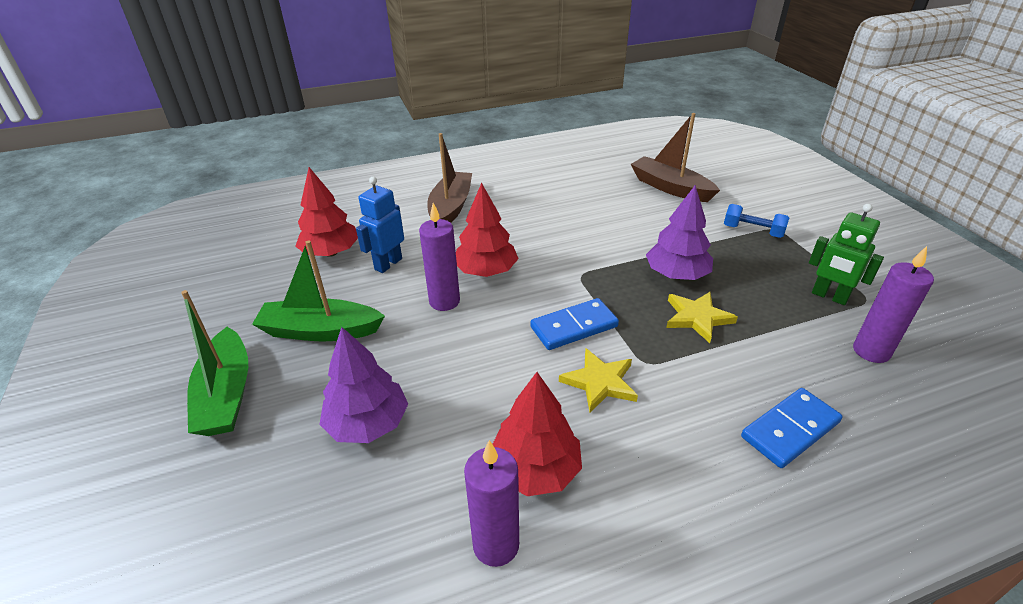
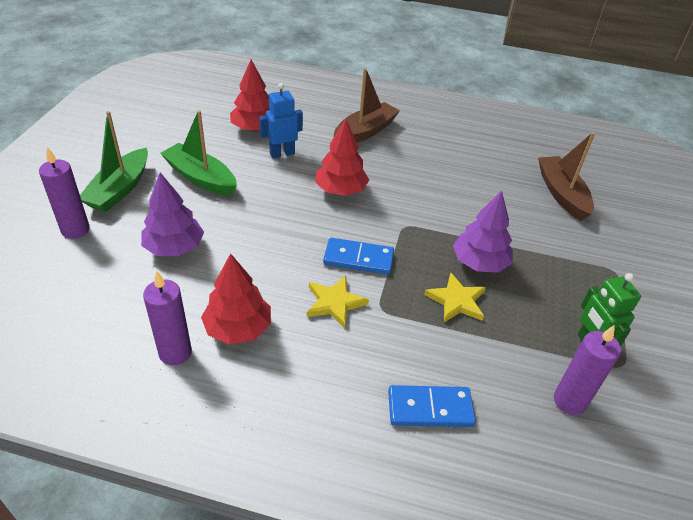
camera: 30 degrees right, 5 degrees up
(444, 301) = (292, 197): purple candle -> purple candle (75, 230)
(752, 231) = (591, 263): blue dumbbell -> none

